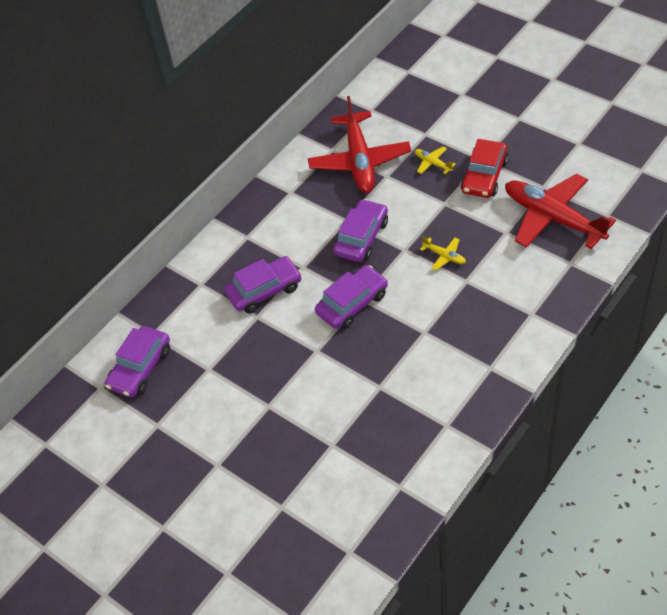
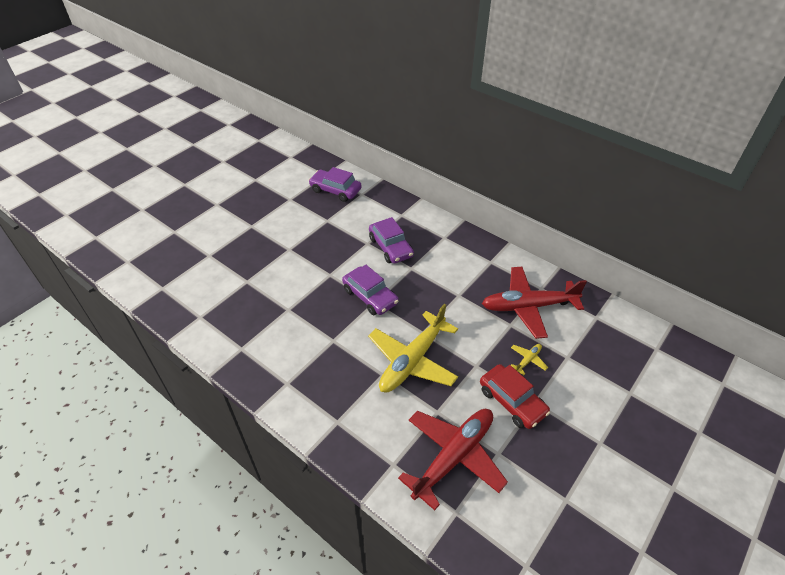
camera: 85 degrees right, 5 degrees down
(361, 237) = (438, 304): purple car -> none
(444, 256) = (412, 360): yellow plane -> yellow plane, size x2.44
(484, 176) = (512, 401): red car -> red car turned 150 degrees counterclockwise

